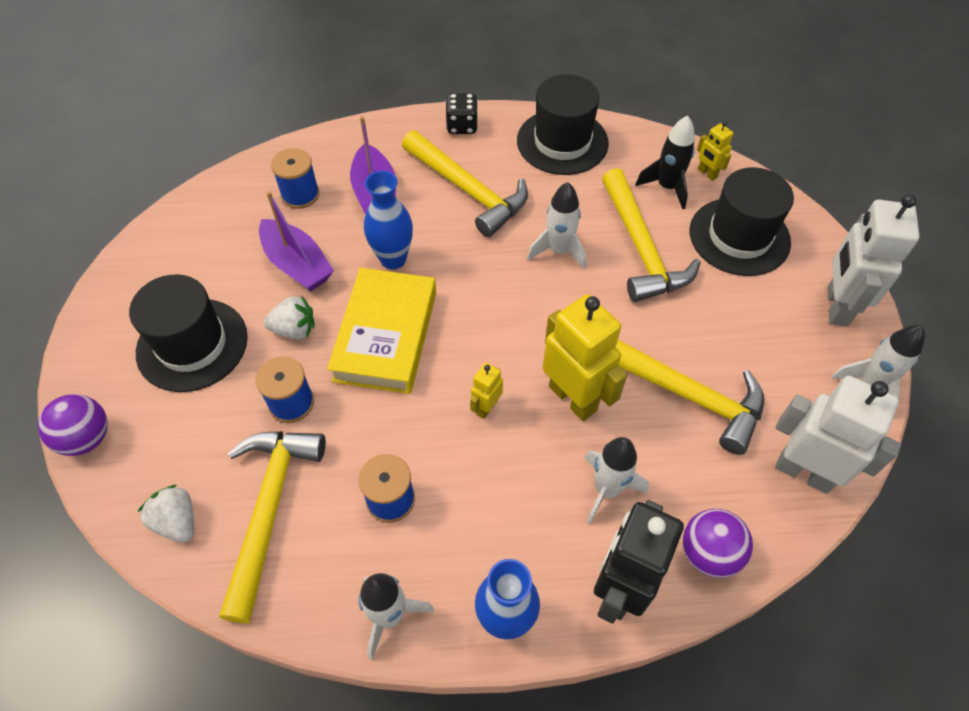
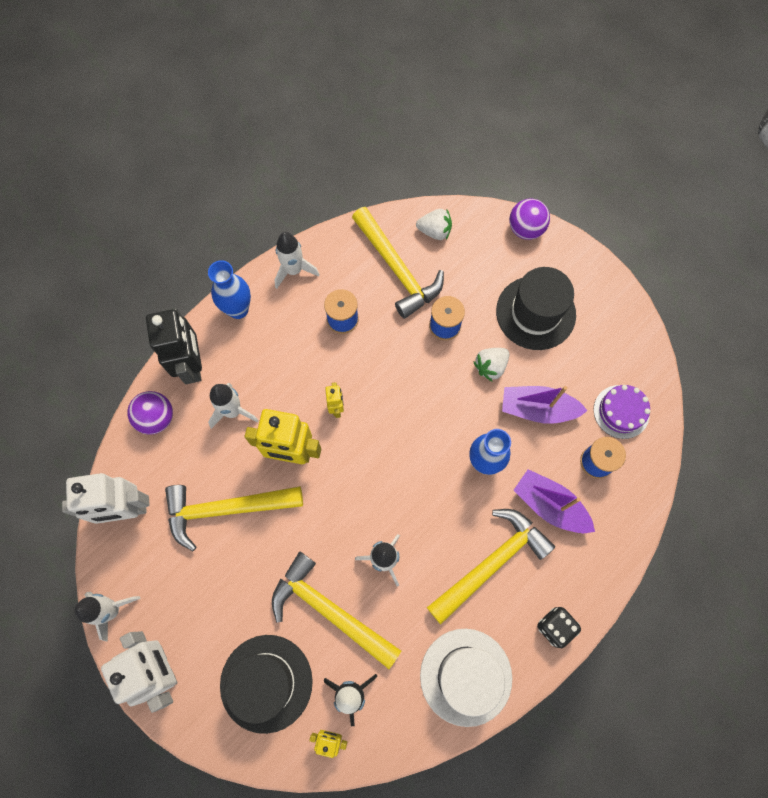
camera: 140 degrees right, 15 degrees up
(232, 213) = (621, 411): none -> purple cake
(386, 335) = (434, 405): yellow book -> none
(468, 190) = (491, 563): yellow hammer -> yellow hammer turned 135 degrees clockwise
(562, 142) = (466, 676): black hat -> white hat

